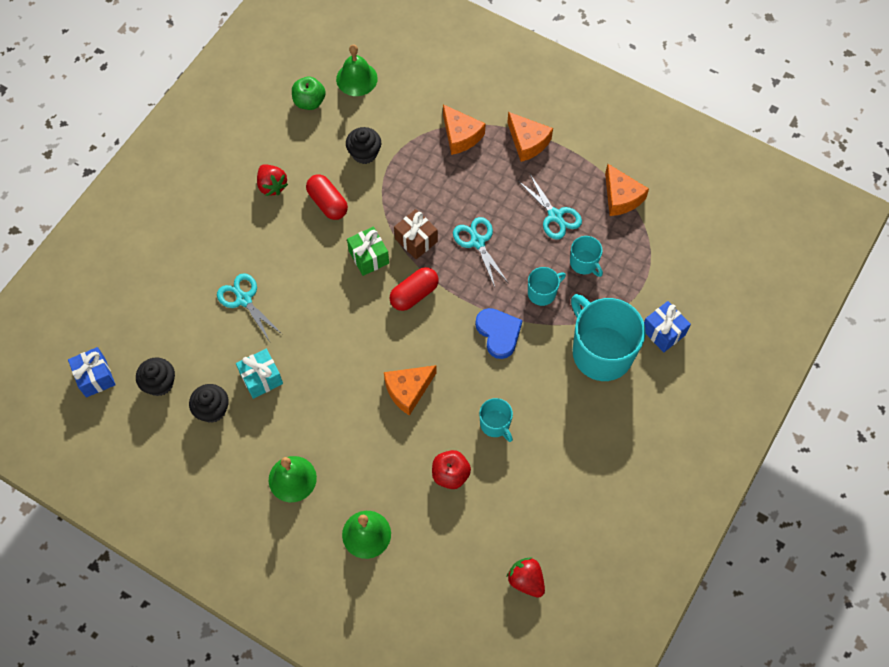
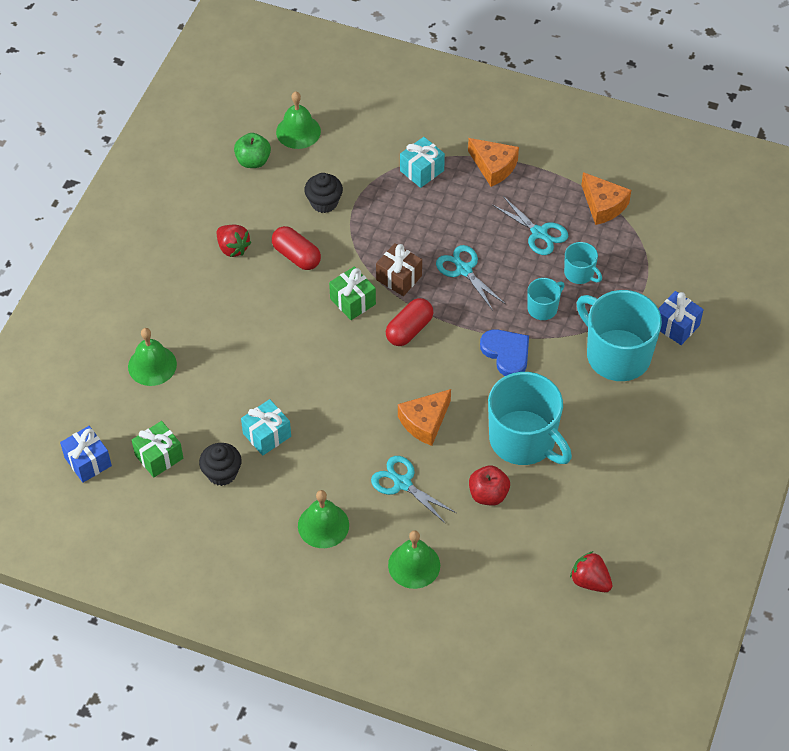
camera: 10 degrees left, 10 degrees down
(160, 383) = (159, 457): black cupcake -> green gift
(174, 291) = (152, 365): none -> green bell
(244, 299) = (229, 362): turquoise scissors -> turquoise scissors (402, 483)
(460, 135) = (422, 171): orange cheese -> turquoise gift
(495, 424) = (523, 440): turquoise mug -> turquoise mug, size x2.10

